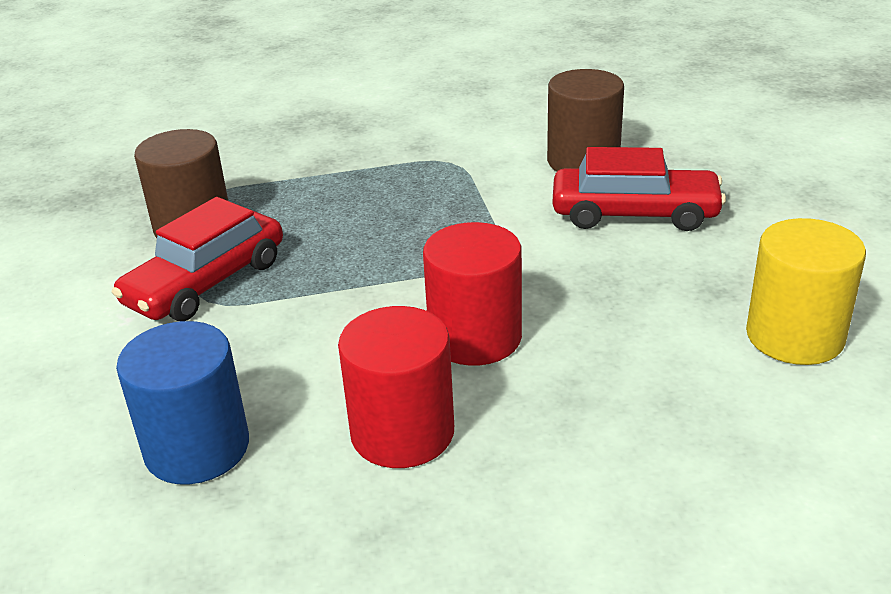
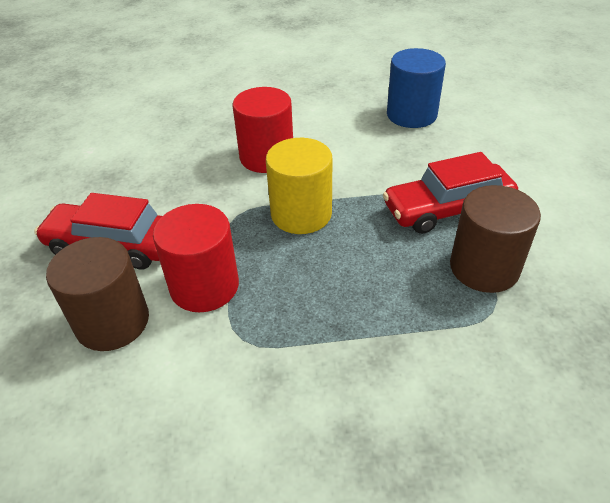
camera: 175 degrees left, 10 degrees up
(206, 282) = (447, 209): red car -> red car turned 150 degrees counterclockwise
(402, 433) = (313, 115): red cylinder -> red cylinder (204, 286)
(794, 336) = (94, 146): yellow cylinder -> yellow cylinder (301, 214)

